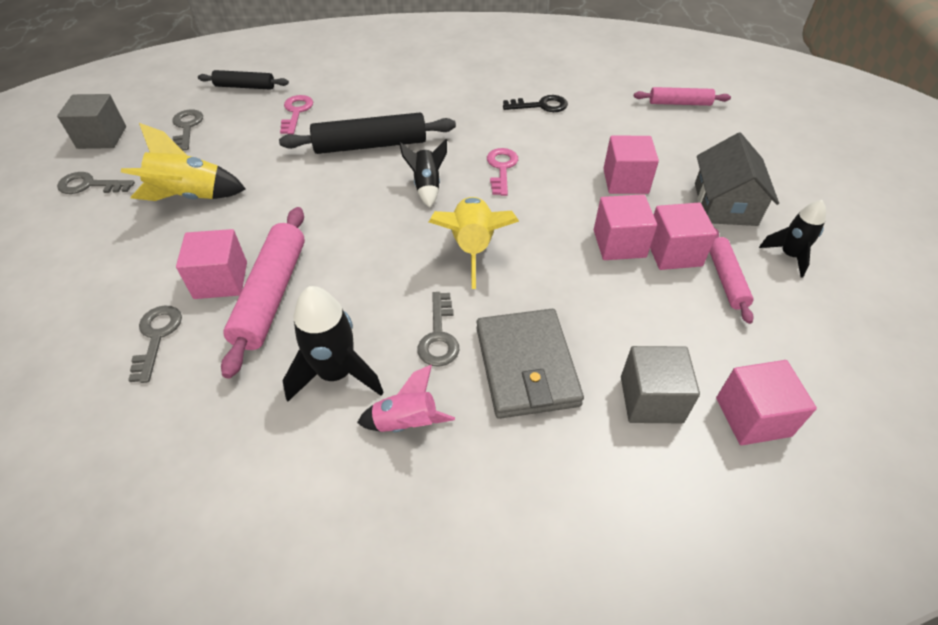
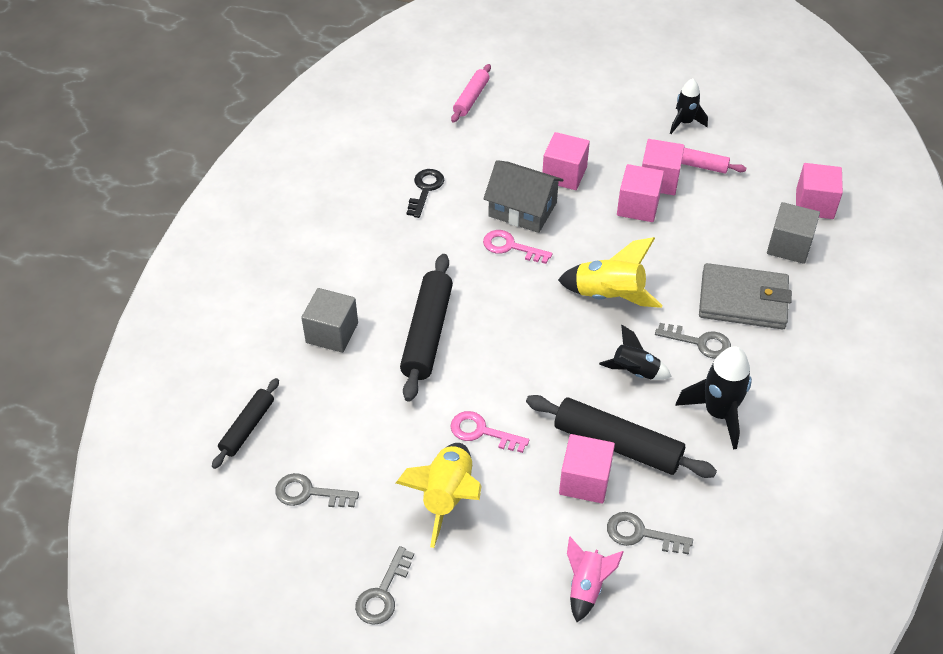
camera: 70 degrees left, 0 degrees up
(102, 137) = (286, 582): grey cube -> grey cube (332, 333)
(271, 295) = (617, 445): pink rolling pin -> black rolling pin
(296, 112) = (332, 386): pink key -> pink key (482, 432)
(406, 422) = (774, 380): pink rocket -> pink rocket (586, 587)
(427, 186) = (513, 306): black rocket -> black rocket (634, 372)
(725, 204) = (617, 130): grey house -> grey house (522, 209)

